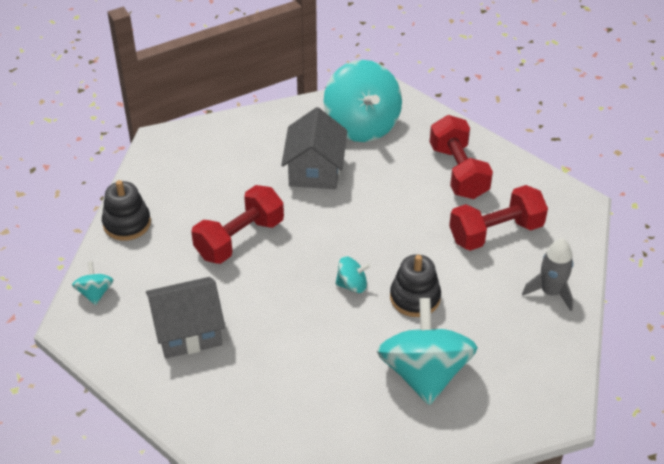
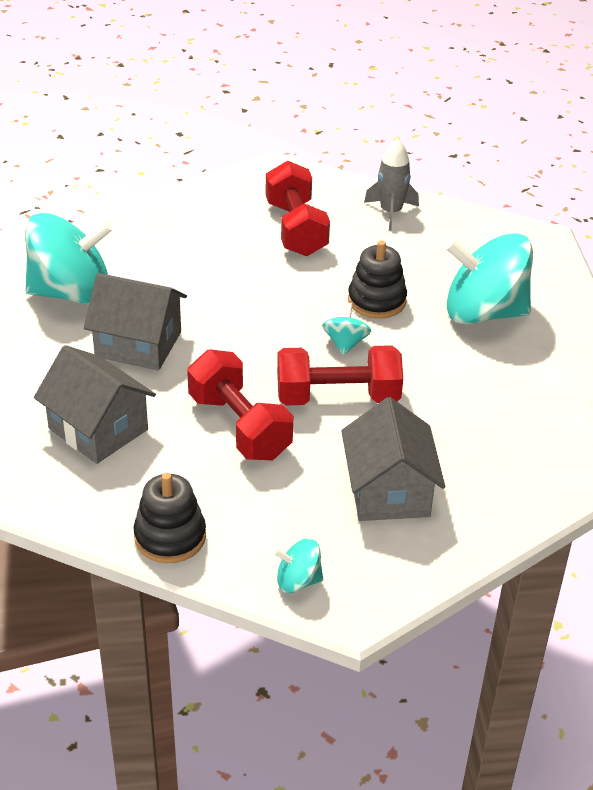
camera: 80 degrees left, 5 degrees down
(221, 169) = (98, 429): none -> grey house
(458, 172) = (190, 235): red dumbbell -> red dumbbell (337, 397)

